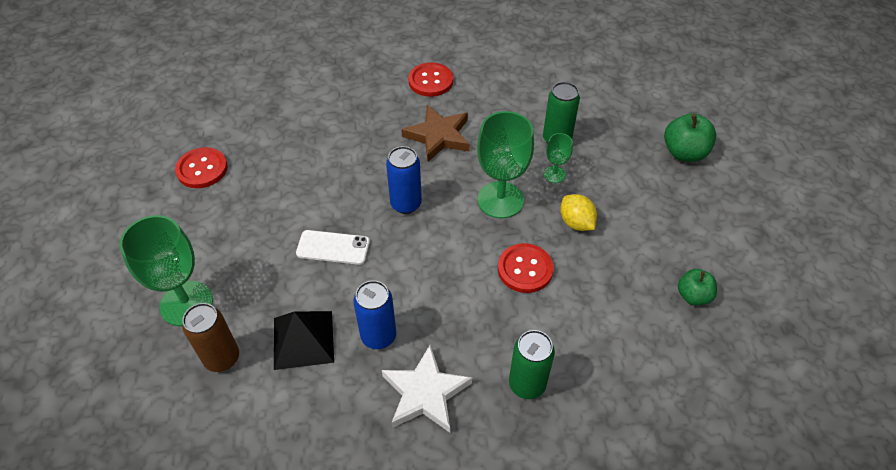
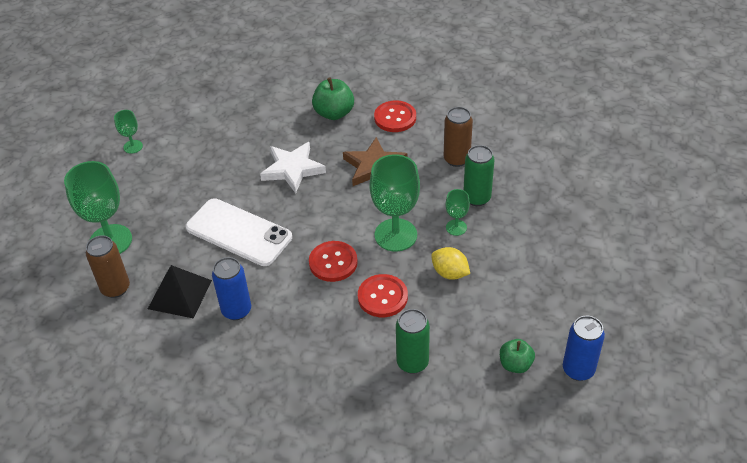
camera: 25 degrees right, 5 degrees down
(157, 187) = (133, 146): none -> green goblet
(202, 169) = (172, 142): red button -> red button (333, 262)
(333, 247) = (239, 232): white phone -> white phone, size x1.71
(406, 204) = (315, 215): blue can -> blue can (578, 369)
(425, 393) = (248, 363): white star -> white star (292, 169)
(515, 106) = (456, 159): none -> brown can
(527, 384) = (330, 385): green can -> green can (412, 362)
(576, 223) = (450, 273): yellow lemon -> yellow lemon turned 45 degrees counterclockwise
(684, 153) = (589, 243): green apple -> green apple (334, 113)

